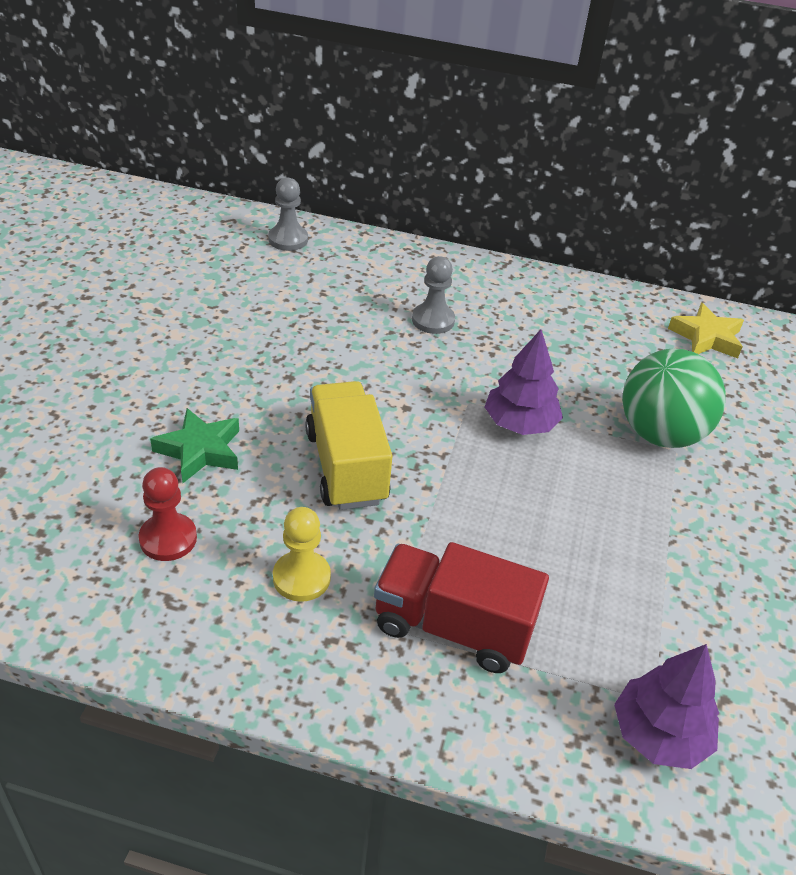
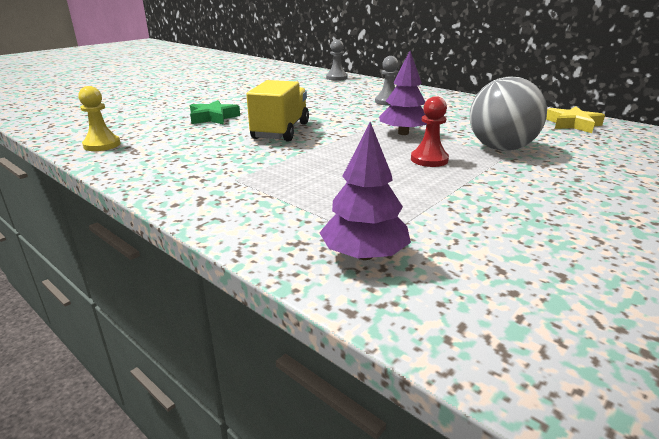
camera: 30 degrees right, 15 degrees down
(168, 539) = (161, 135): red pawn -> red pawn (429, 159)
(301, 578) = (208, 156): yellow pawn -> yellow pawn (102, 145)
(452, 627) = (271, 185): red truck -> none
(660, 434) = (500, 148): green ball -> grey ball

